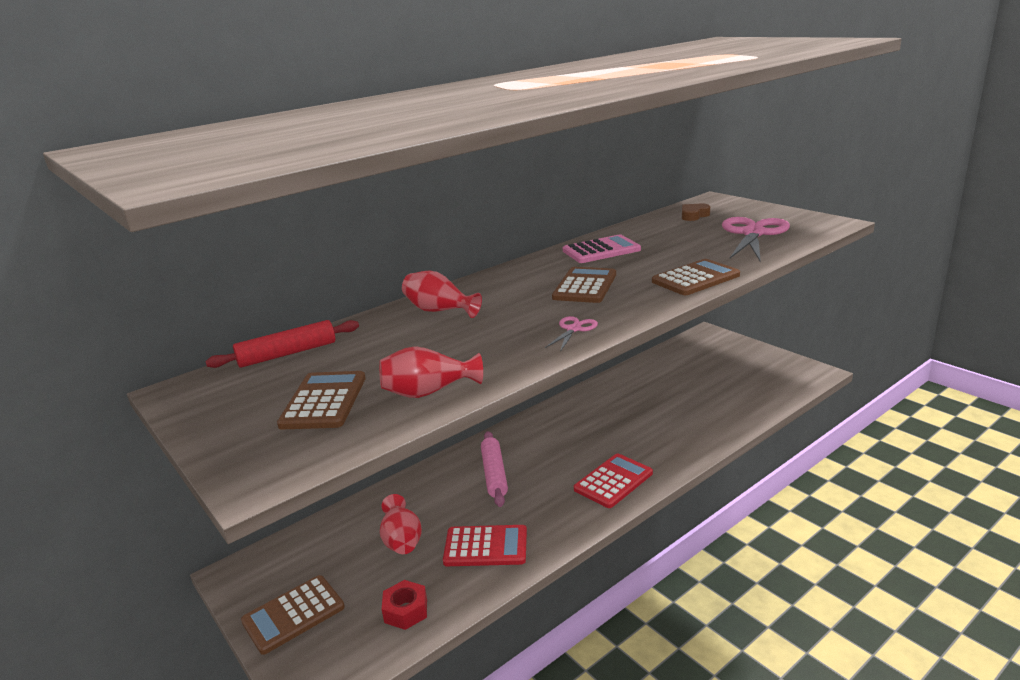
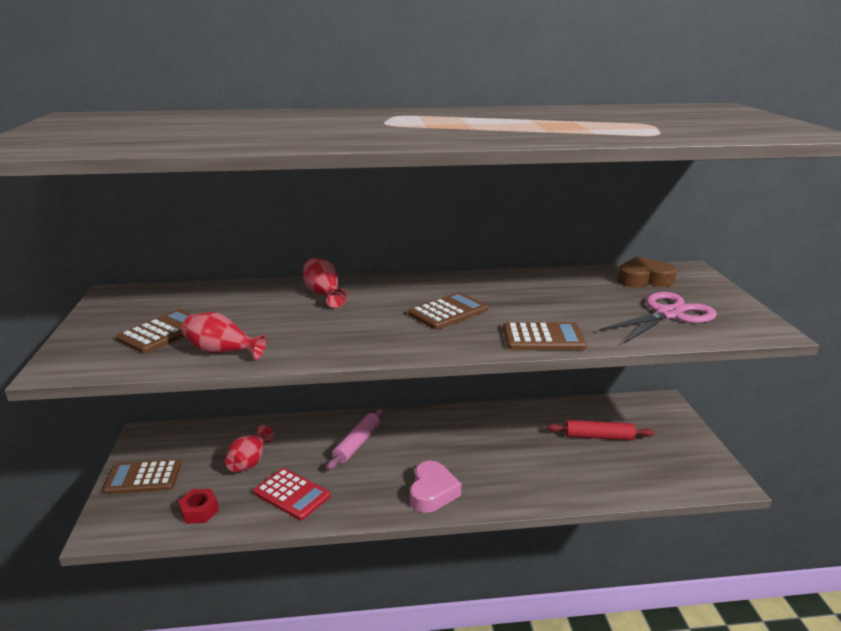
camera: 30 degrees right, 0 degrees up
(287, 353) = (197, 291): red rolling pin -> red rolling pin (599, 436)
(573, 329) = (381, 344): pink scissors -> none
(601, 250) = (512, 286): pink calculator -> none
(613, 481) = (432, 492): red calculator -> pink heart
(694, 215) = (643, 279): brown heart -> brown heart, size x1.66

